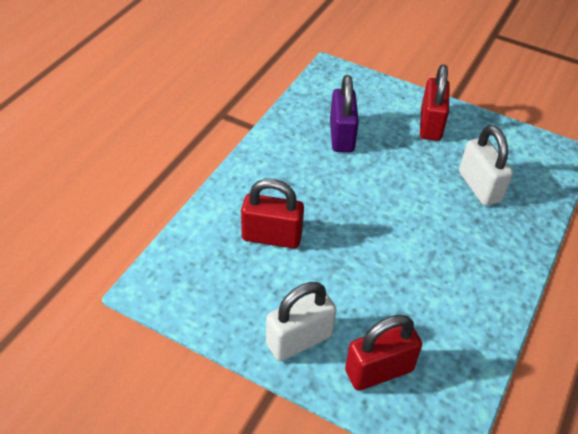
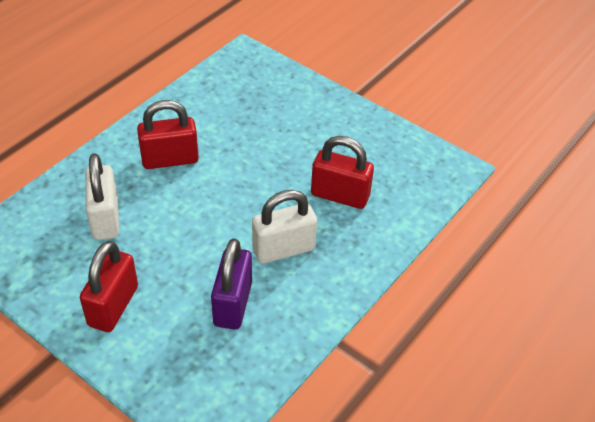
camera: 170 degrees left, 0 degrees up
(299, 340) = (331, 115): white padlock -> white padlock (283, 249)
(379, 370) = (275, 90): red padlock -> red padlock (170, 159)

